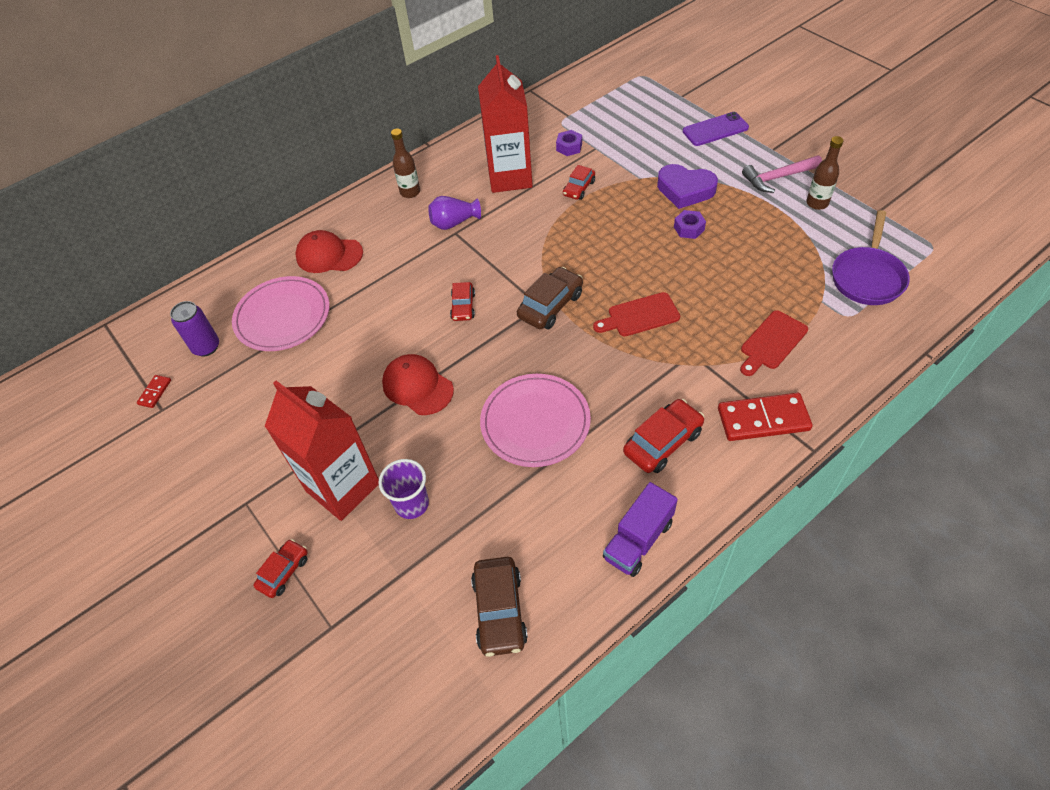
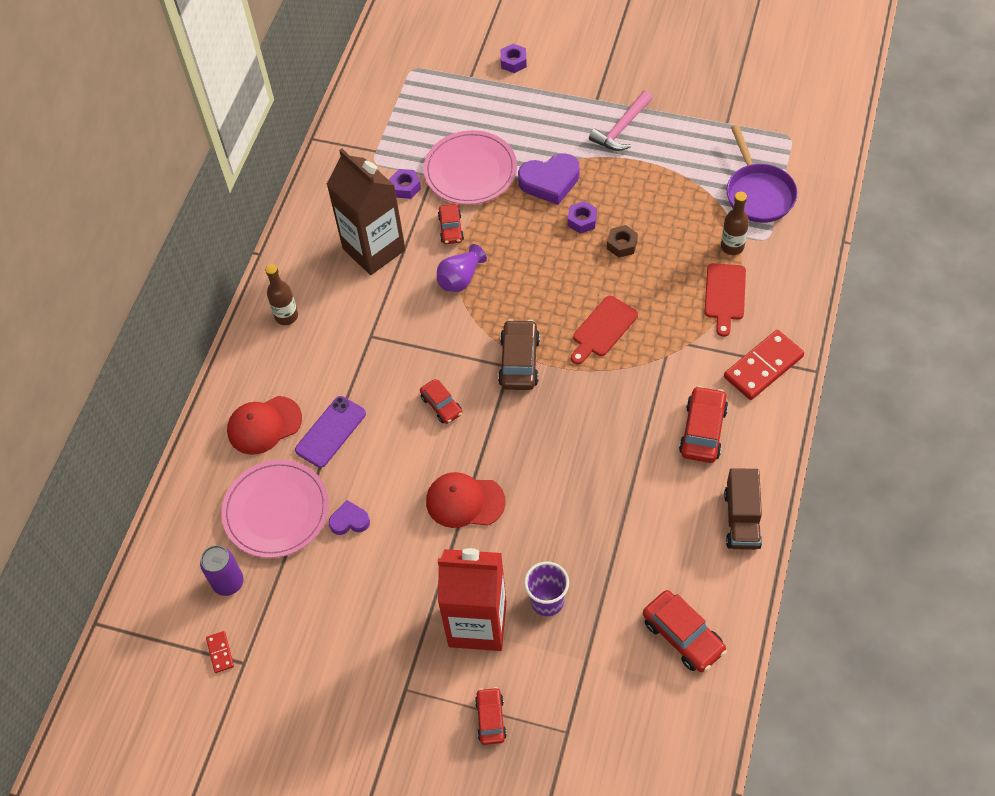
camera: 35 degrees left, 5 degrees up
(323, 352) = (349, 521): none -> purple heart
(454, 223) = (360, 326): purple vase -> purple vase (460, 278)
(499, 611) = (683, 636): brown car -> red car
(510, 177) = (374, 249): red carton -> brown carton
(535, 422) = (591, 473): pink plate -> pink plate (470, 170)
(638, 540) = (741, 519): purple truck -> brown truck
(709, 261) = (622, 245): none -> brown nut
(715, 129) = (530, 101): purple phone -> purple phone (330, 432)
(724, 99) = (513, 62): none -> purple nut
(817, 203) = (672, 139): brown bottle -> brown bottle (732, 246)

